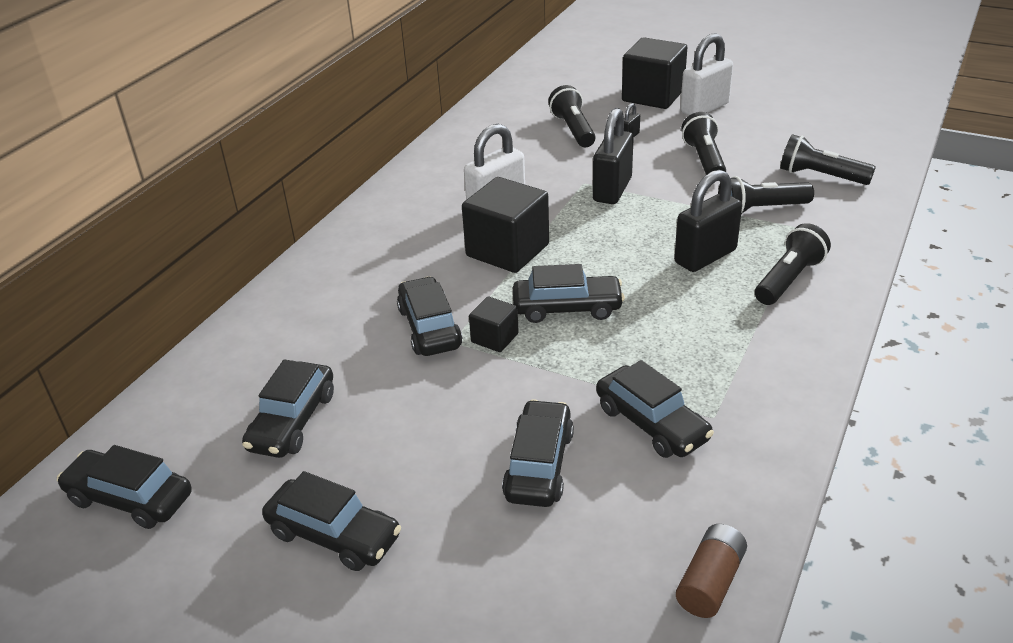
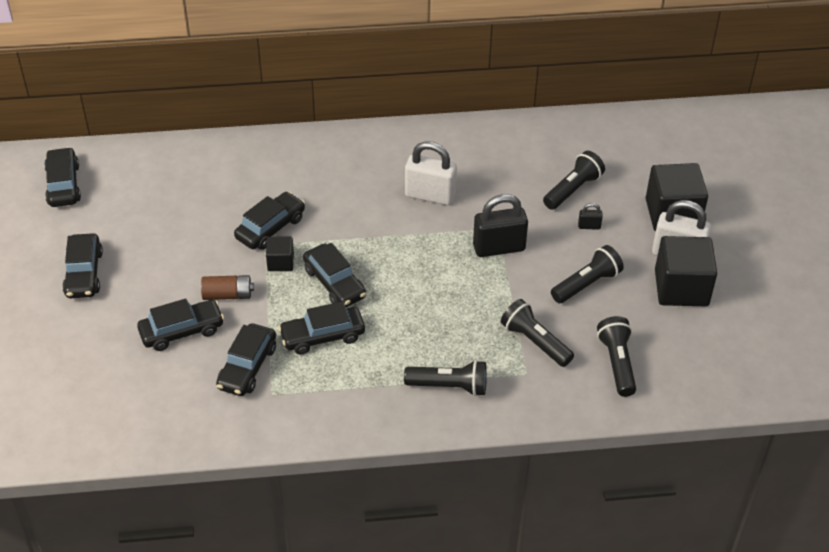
camera: 55 degrees right, 10 degrees up
(292, 421) = (153, 213): black car -> black car (322, 336)
(507, 250) = (378, 226): black cube -> black cube (681, 288)
(705, 256) = (446, 331): black padlock -> none
(710, 582) = (137, 436): brown battery -> brown battery (228, 295)

